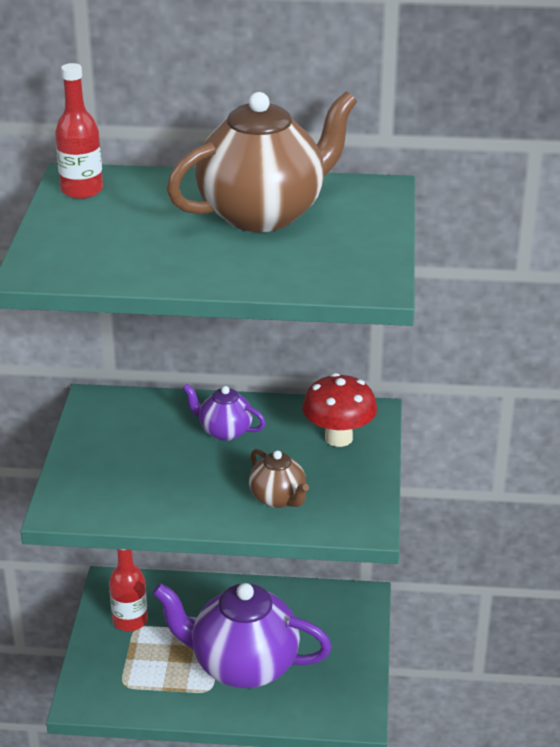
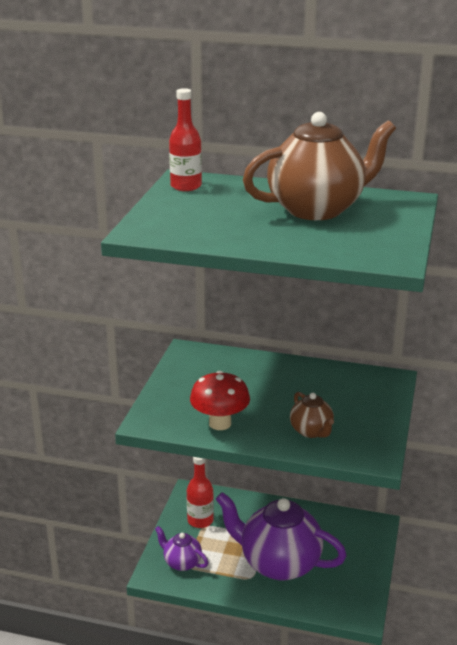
camera: 10 degrees right, 5 degrees down
(224, 431) = (279, 380): purple teapot -> purple teapot (182, 562)
(338, 438) = (364, 393): red mushroom -> red mushroom (220, 423)

